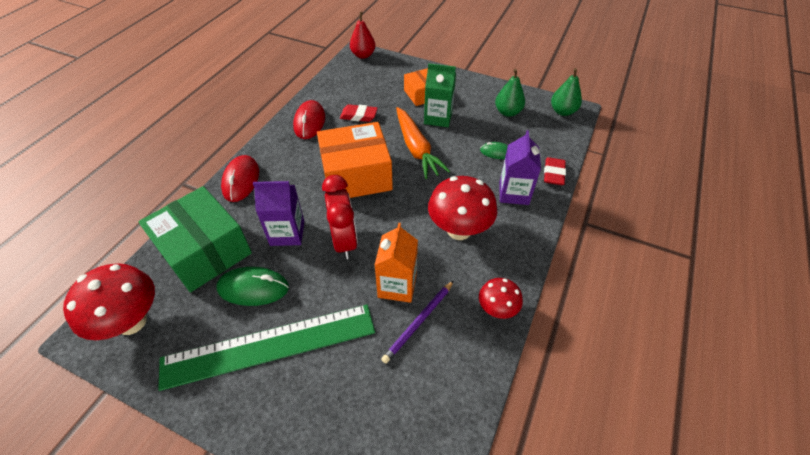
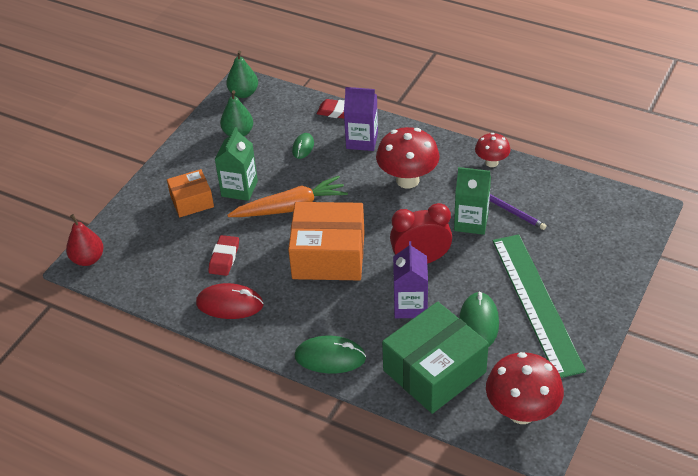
camera: 85 degrees left, 5 degrees down
(241, 180) = (330, 357): red mouse -> green mouse
(356, 175) = (328, 255): orange box -> orange box turned 75 degrees counterclockwise
(397, 285) = (471, 222): orange carton -> green carton

